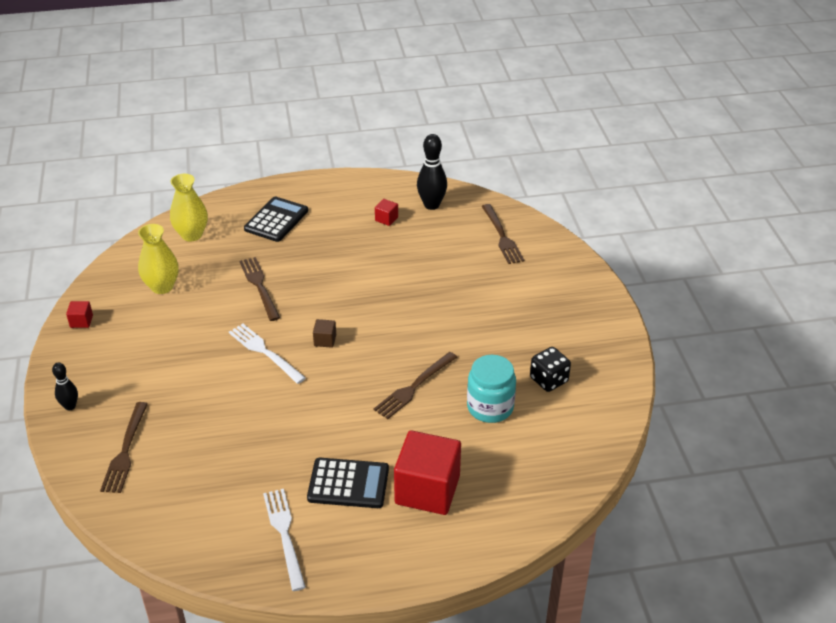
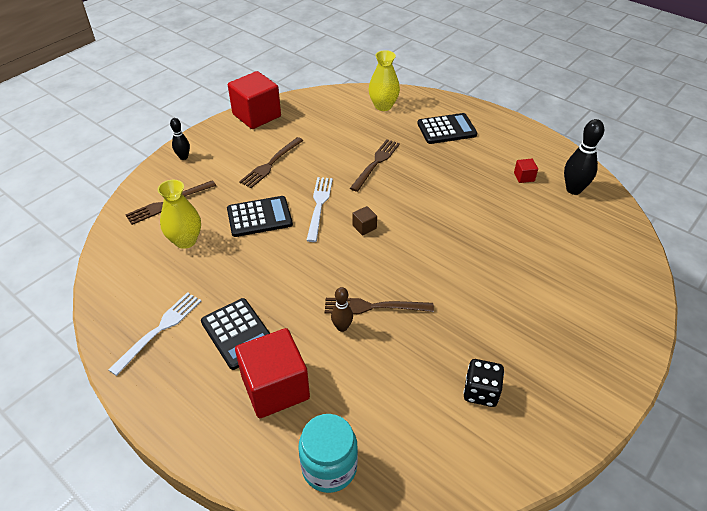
camera: 50 degrees right, 5 degrees up
(81, 321) = (256, 115): red cube -> red cube, size x2.41
(162, 287) = (323, 125): yellow vase -> yellow vase (185, 240)
(228, 397) = (259, 217): none -> black calculator
(413, 417) = (342, 327): none -> brown bowling pin
(490, 407) = (404, 370): turquoise jar -> turquoise jar (329, 467)
(502, 237) = (601, 251): brown fork -> brown fork (270, 164)

